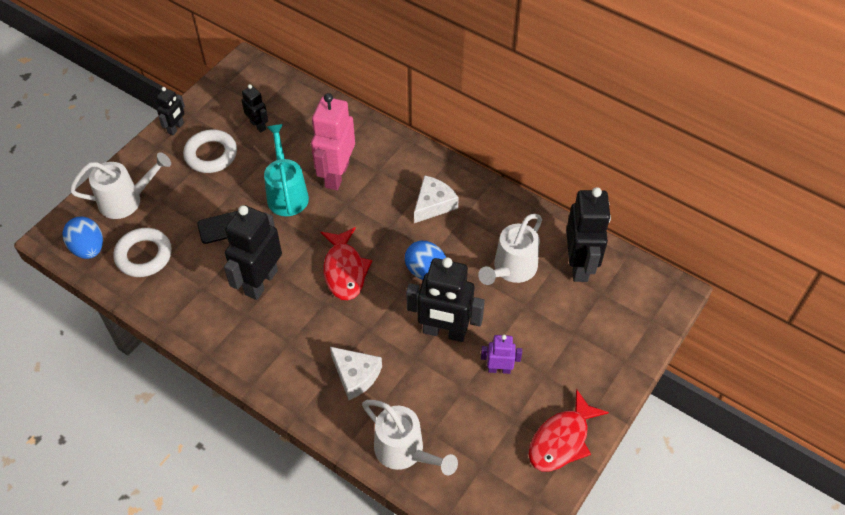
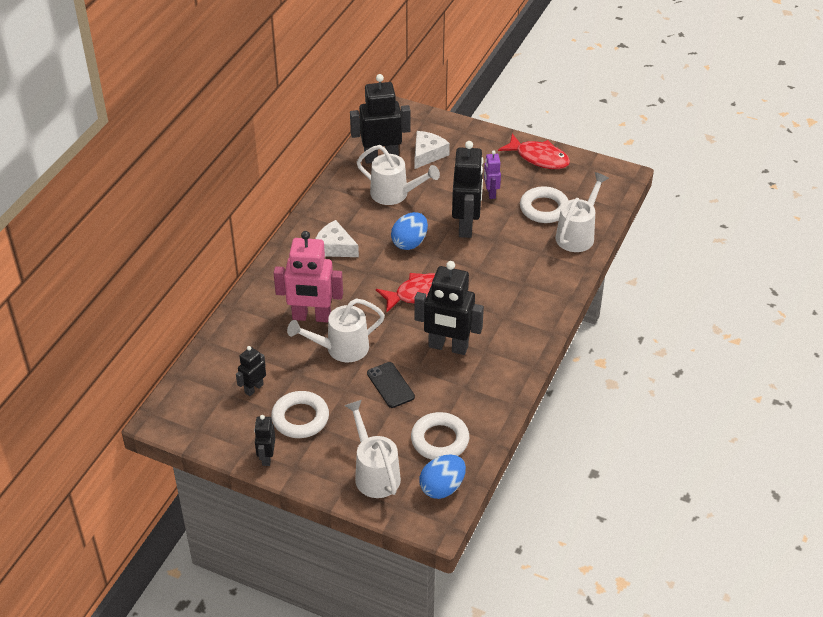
camera: 100 degrees left, 10 degrees down
(176, 128) = (266, 457): black robot -> black robot turned 105 degrees counterclockwise
(287, 193) = (341, 349): turquoise watering can -> white watering can
(355, 375) = (522, 271): white cheese -> white cheese (427, 154)
(460, 423) = (544, 208): none -> white ring

